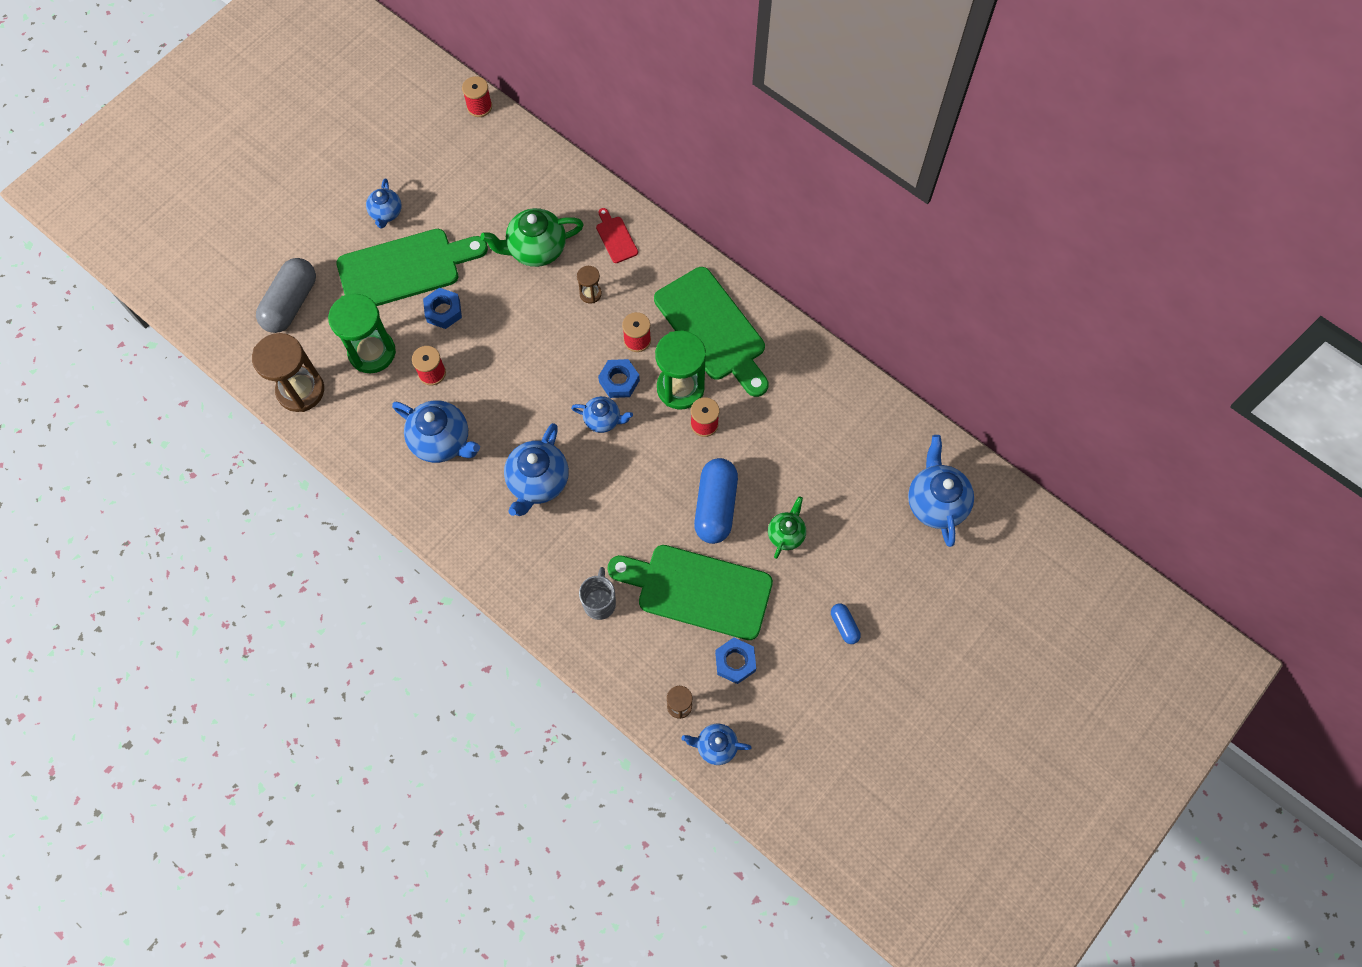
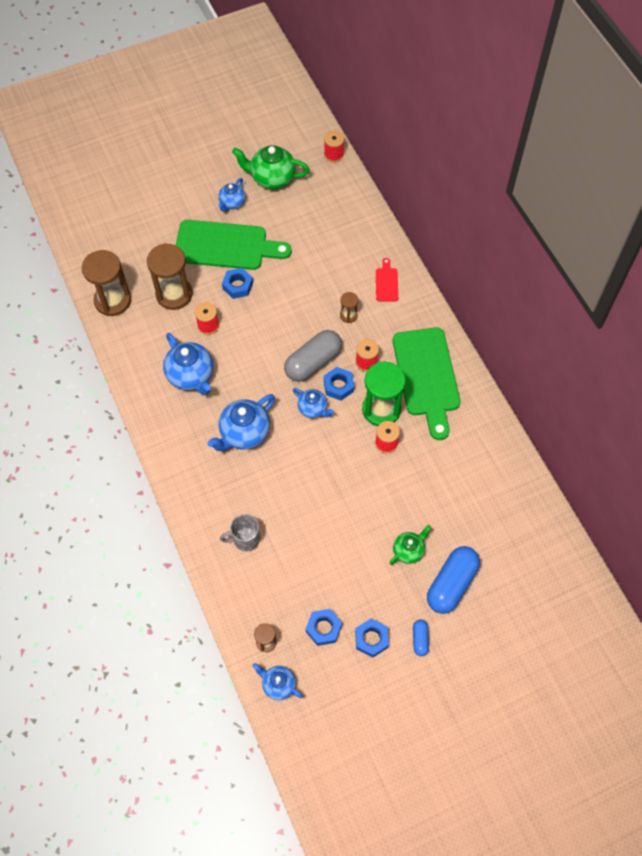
camera: 25 degrees right, 5 degrees down
(291, 303) = (136, 239): grey capsule -> grey capsule (313, 362)
(372, 352) = (174, 294): green hourglass -> brown hourglass
(536, 249) = (324, 269): green teapot -> green teapot (272, 178)
(599, 602) = (245, 539): grey mug -> grey mug turned 135 degrees counterclockwise
(697, 590) = (321, 562): green cutting board -> none
(715, 506) = (365, 507): blue capsule -> blue capsule (451, 584)
(792, 649) = (371, 639): none -> blue nut
(935, 503) = (537, 578): blue teapot -> none

